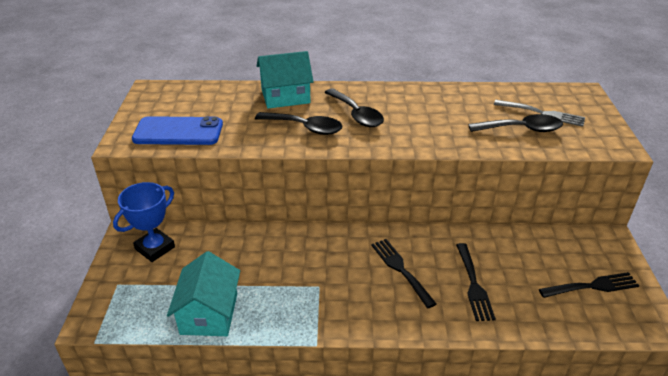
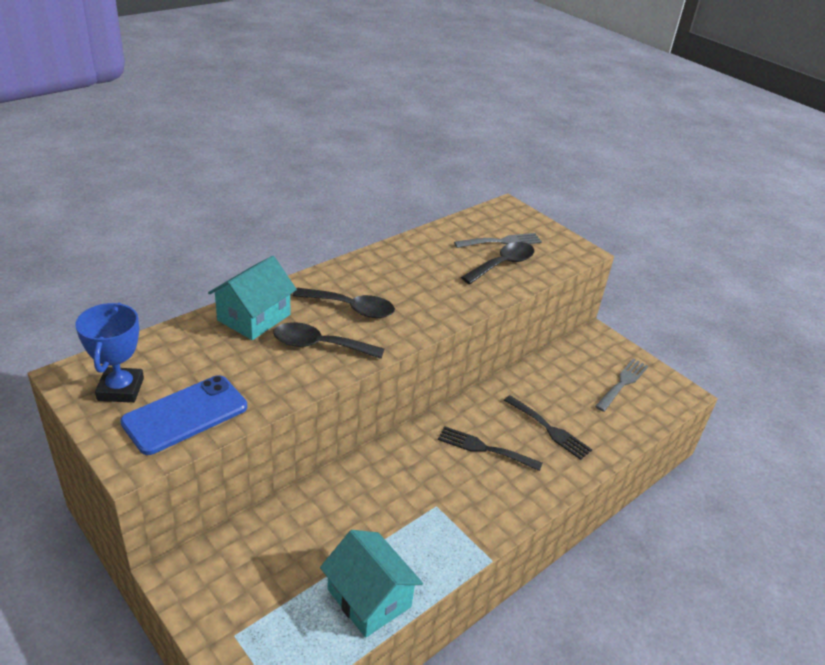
camera: 45 degrees left, 0 degrees up
(155, 248) = (228, 570): blue trophy -> blue trophy (120, 389)
(305, 127) = (319, 345): black spoon -> black spoon turned 150 degrees counterclockwise
(592, 286) = (622, 383): black fork -> grey fork

